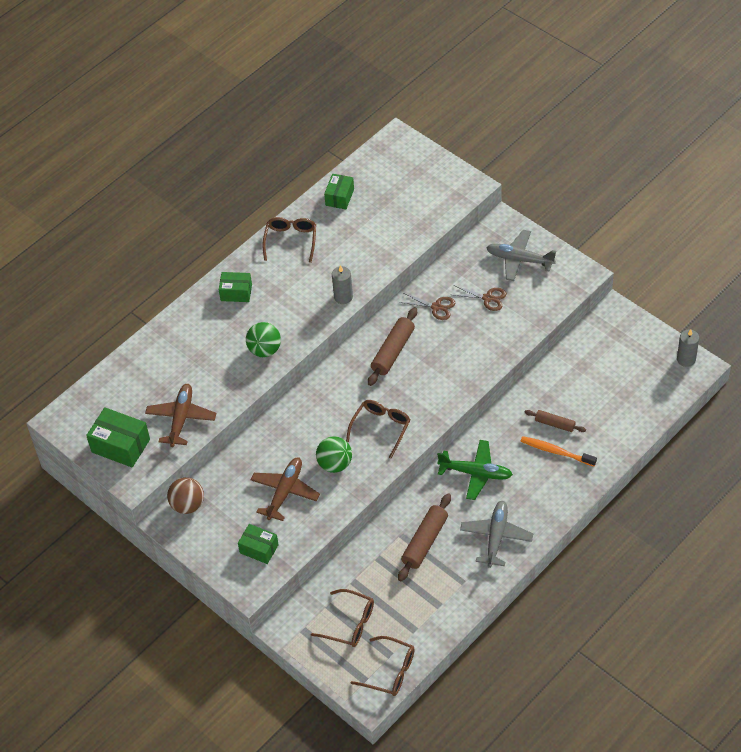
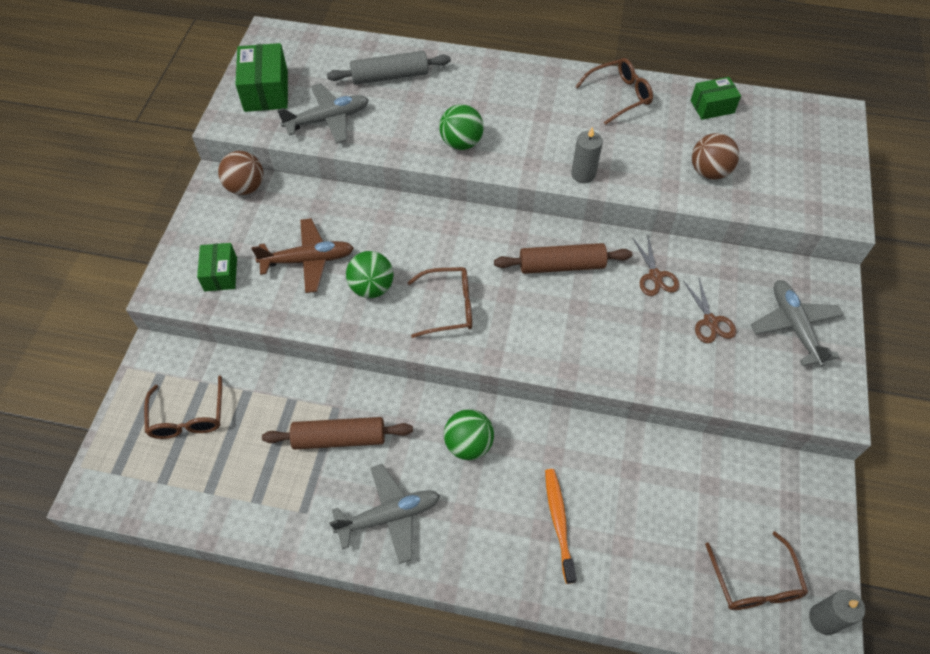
camera: 55 degrees right, 5 degrees up
(166, 363) = (390, 76): none -> grey rolling pin
(181, 418) = (328, 119): brown plane -> grey plane
(236, 292) = (517, 85): green box -> none
(389, 671) = (138, 493): brown glasses -> brown glasses (754, 581)
(391, 230) = (709, 171): none -> brown ball
(476, 473) = (468, 444): green plane -> green ball
(555, 424) = (599, 498): brown rolling pin -> none

